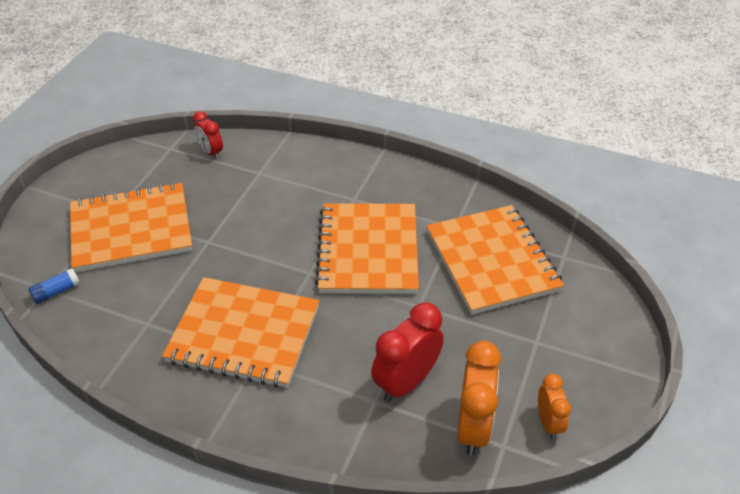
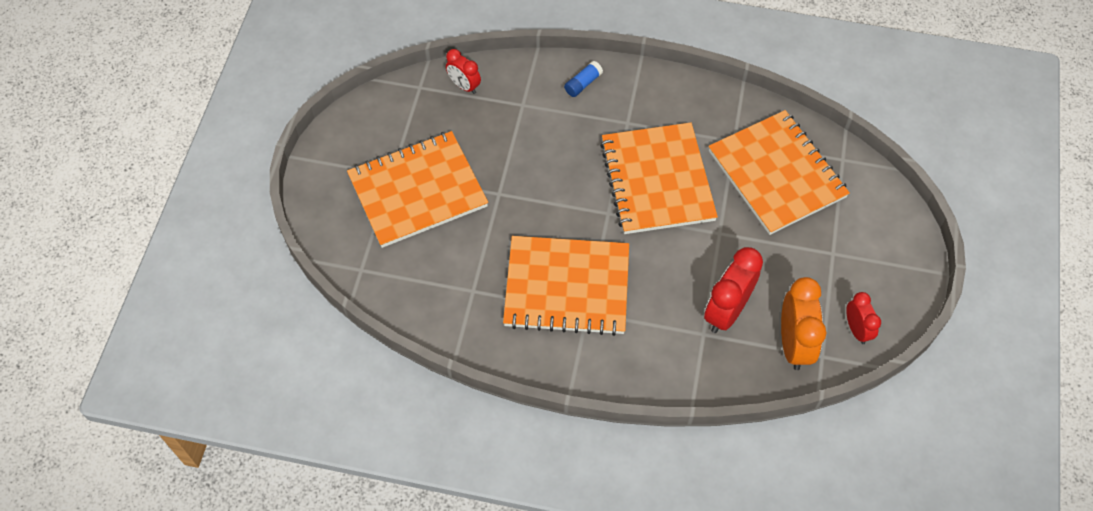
camera: 10 degrees left, 15 degrees up
(56, 292) = (372, 271): blue glue stick -> blue glue stick (583, 84)
(548, 423) = (856, 329): orange clock -> red clock

